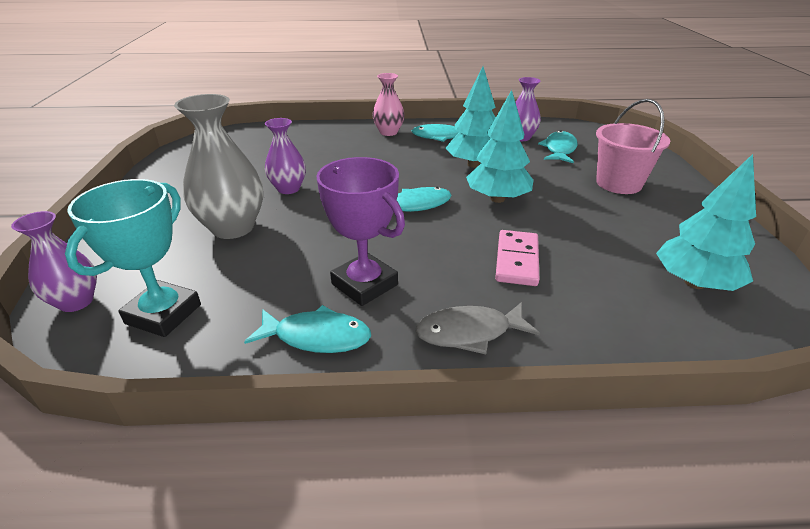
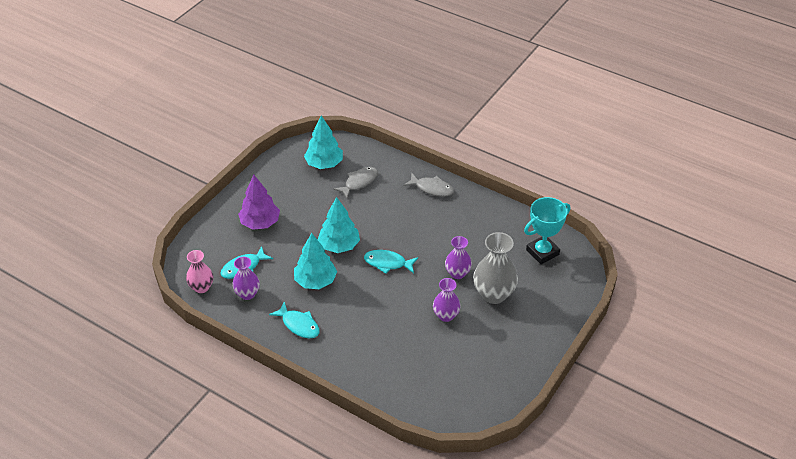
camera: 145 degrees left, 10 degrees up
(76, 302) = (578, 277): purple vase -> purple vase (457, 273)
(317, 337) = (487, 213): turquoise fish -> none
(364, 284) = (453, 227): purple trophy -> none
(388, 132) = (328, 353): pink vase -> pink vase (201, 287)
(517, 260) = (378, 206): pink domino -> none
(597, 281) = (359, 182): none -> grey fish
(618, 183) = (260, 223): pink bucket -> purple tree

